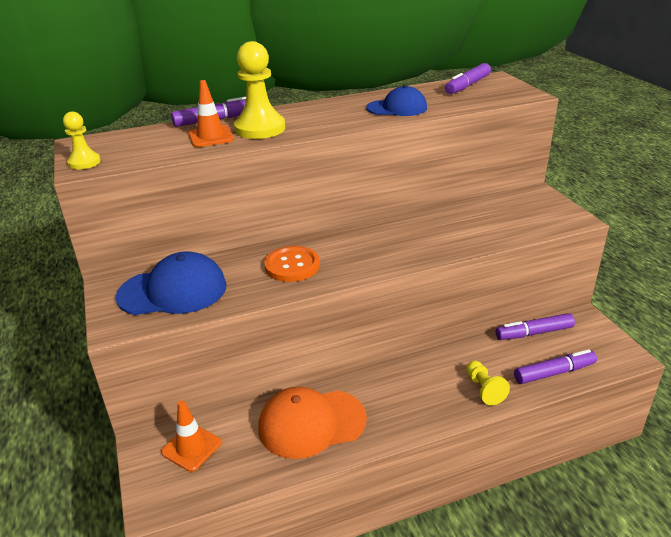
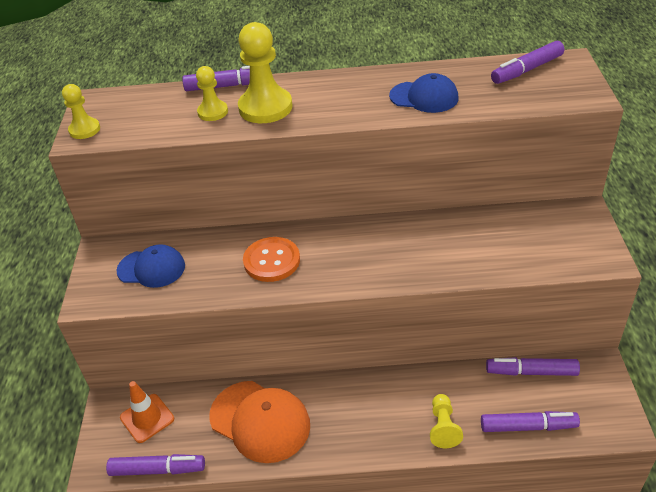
camera: 20 degrees right, 10 degrees up
(173, 291) = (151, 268): blue cap -> blue cap, size x0.65
(211, 137) = (213, 112): orange traffic cone -> yellow pawn
(223, 491) = (158, 470): none -> purple marker
(311, 423) = (260, 421): orange cap -> orange cap turned 150 degrees counterclockwise

